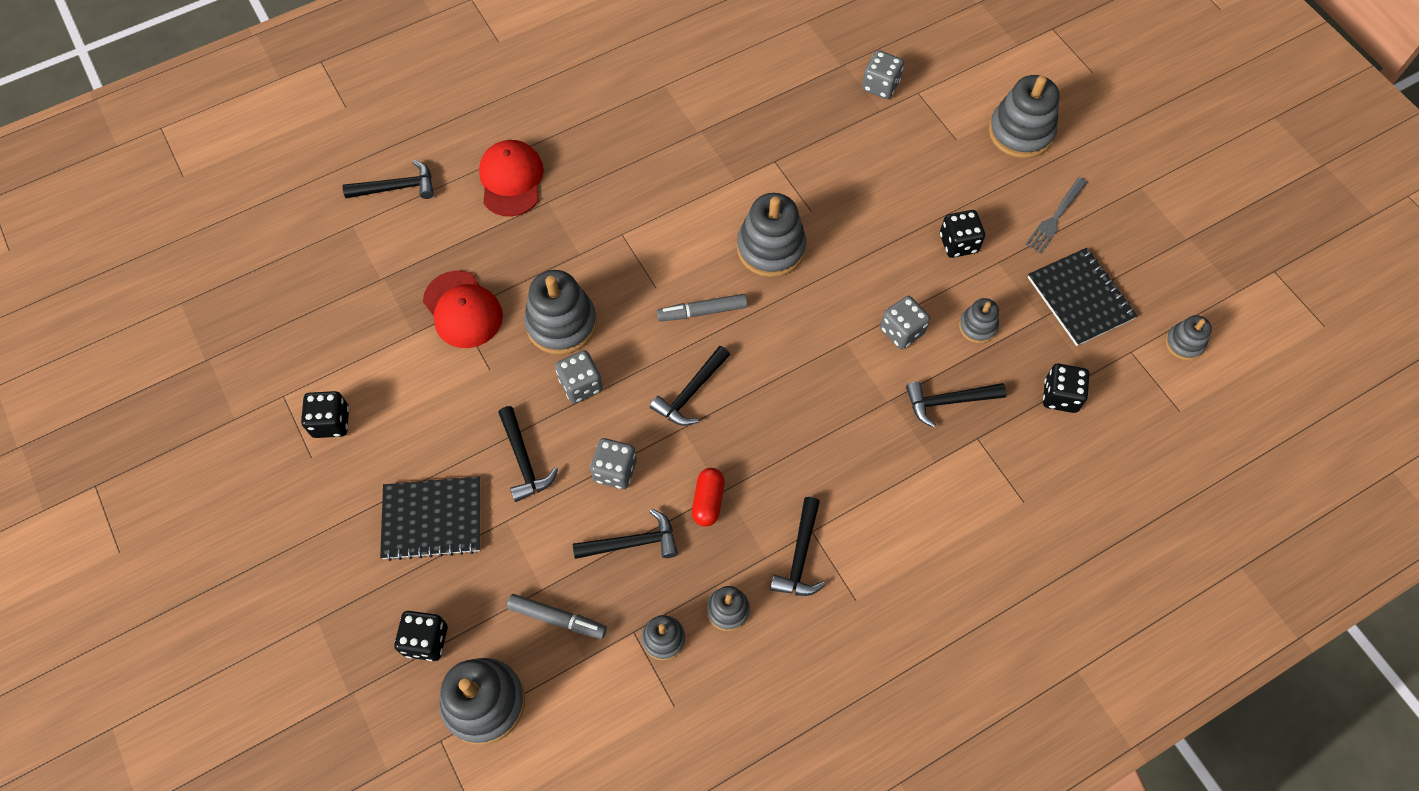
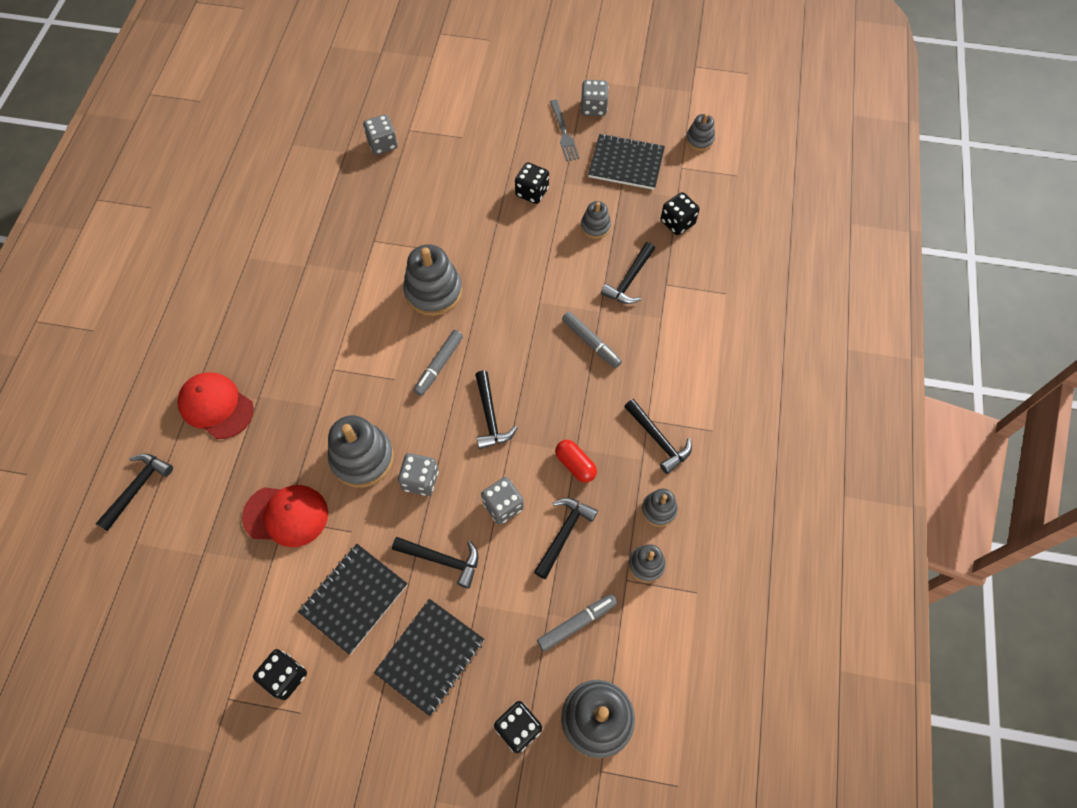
camera: 50 degrees left, 0 degrees up
(434, 419) = (354, 598): none -> black notebook
(846, 419) = (591, 342): none -> grey marker
(902, 331) = (561, 267): grey dice -> grey dice (593, 108)
(1020, 132) = (491, 103): grey stacking toy -> none

